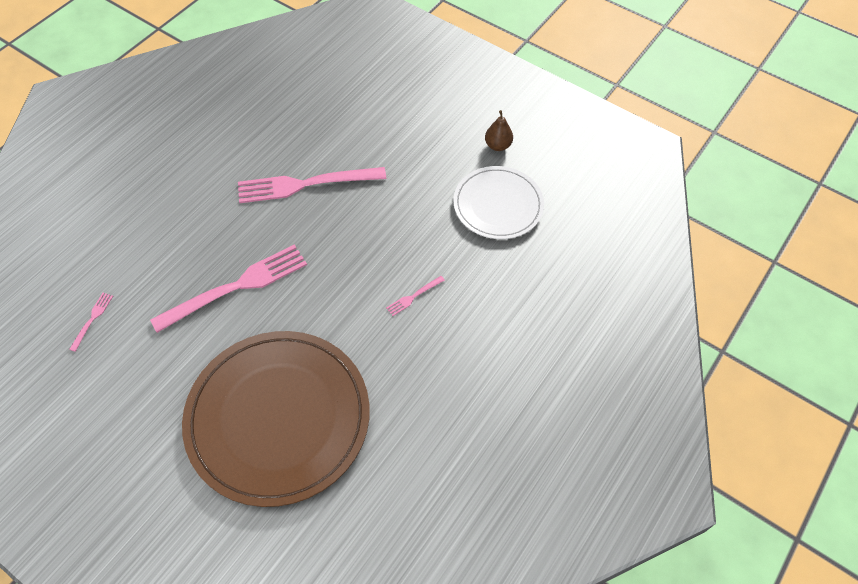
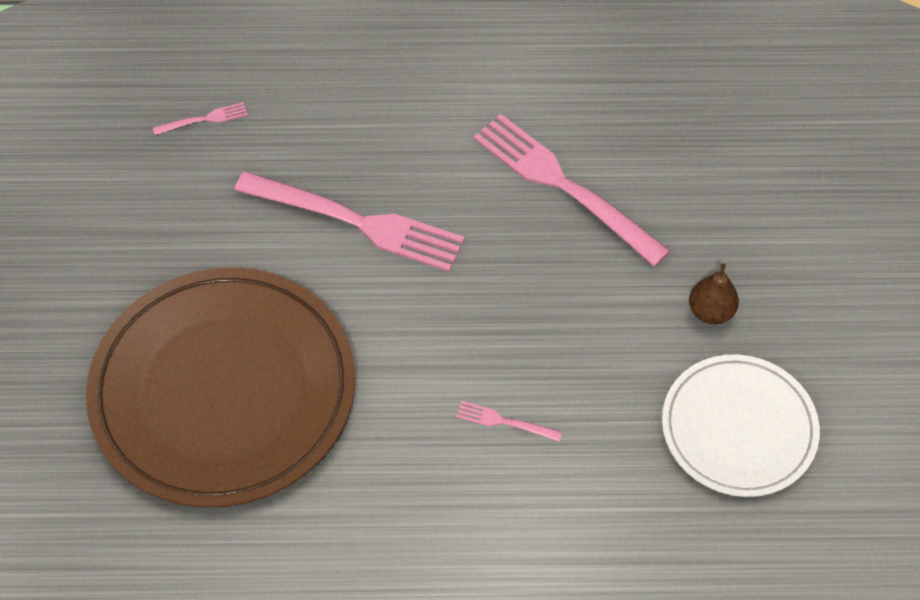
camera: 55 degrees right, 0 degrees up
(498, 145) = (841, 362): brown pear -> brown pear (710, 311)

